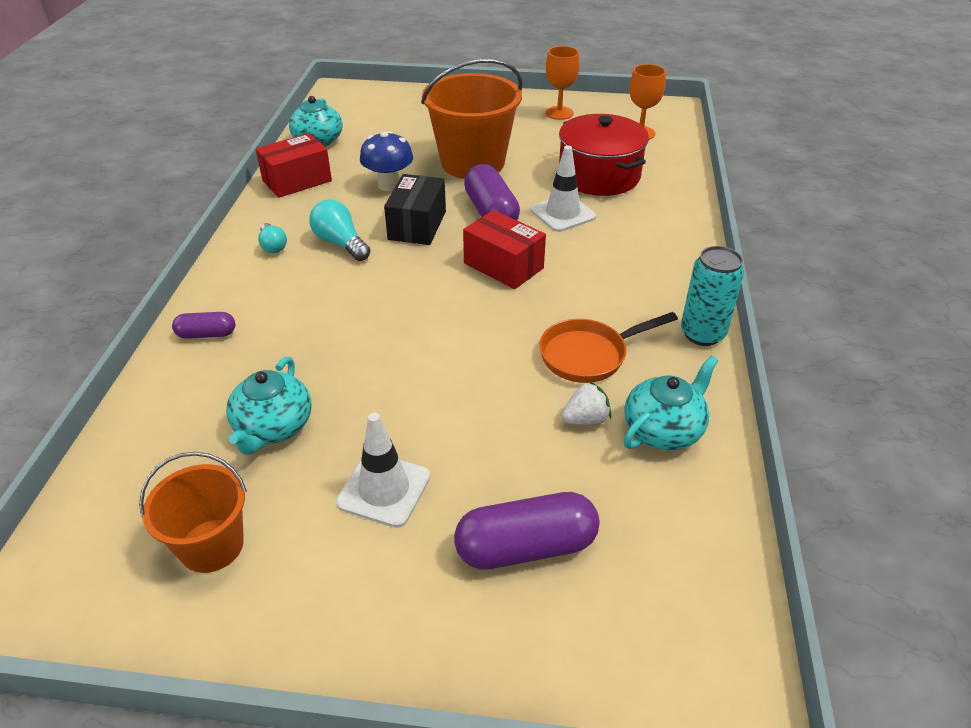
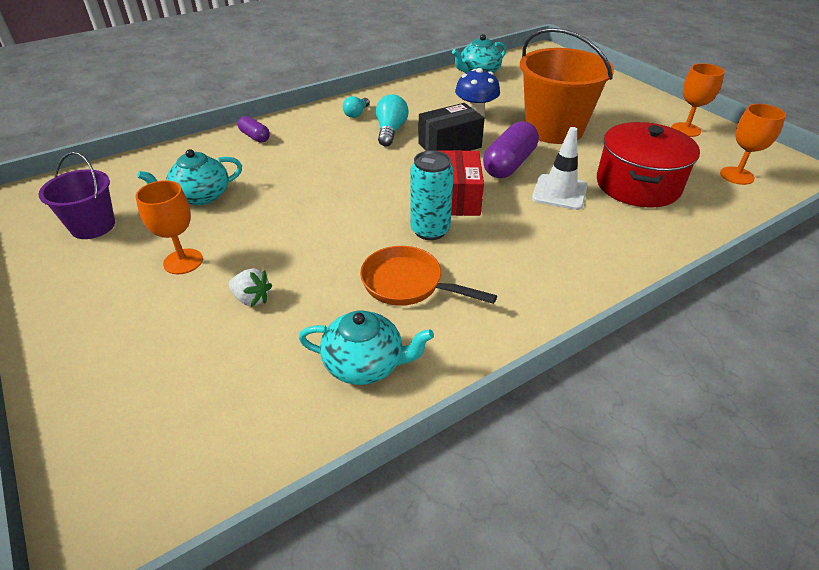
camera: 50 degrees right, 0 degrees up
(212, 545) = (93, 226): orange bucket -> purple bucket
(297, 181) = (429, 88): red box -> none
(384, 489) = (183, 261): white traffic cone -> orange goblet
(526, 547) = (178, 348): purple capsule -> none
(585, 419) = (334, 316): white strawberry -> white strawberry (252, 299)
(702, 334) = (512, 333): turquoise can -> turquoise can (430, 230)

